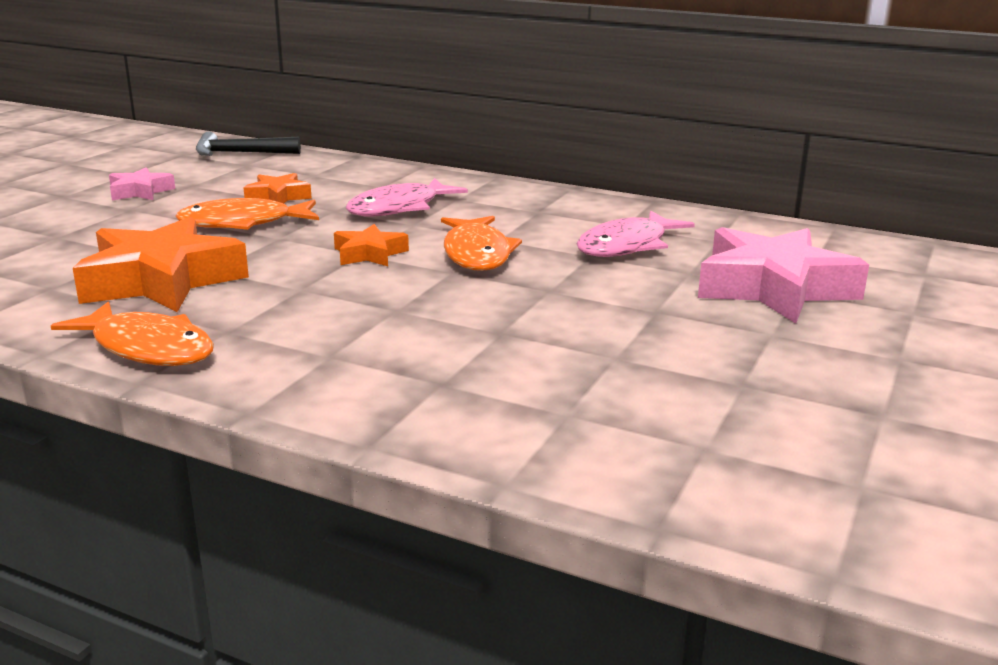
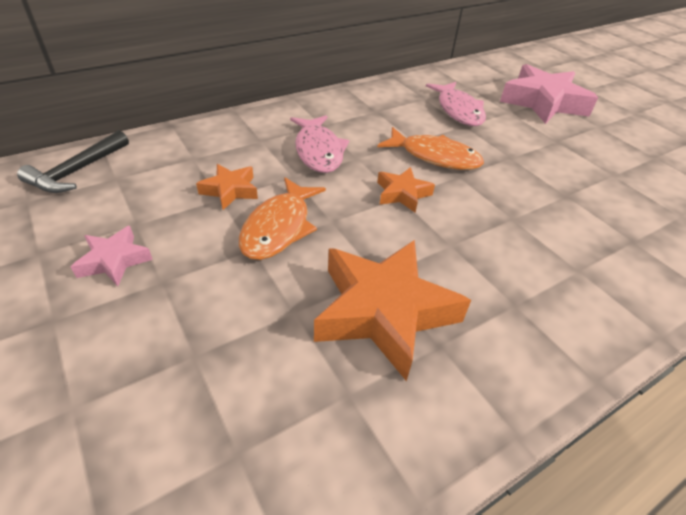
camera: 60 degrees left, 20 degrees up
(148, 348) = (532, 359): orange fish -> none

